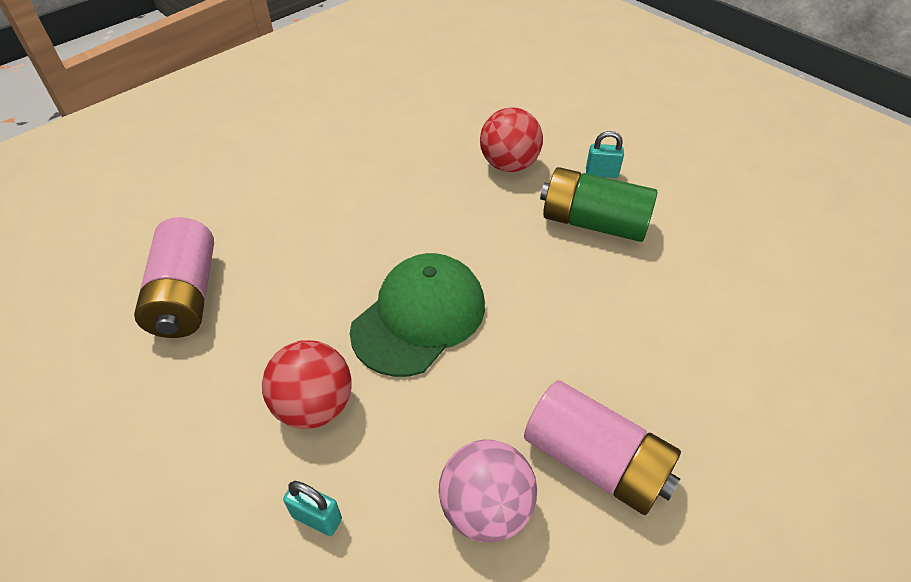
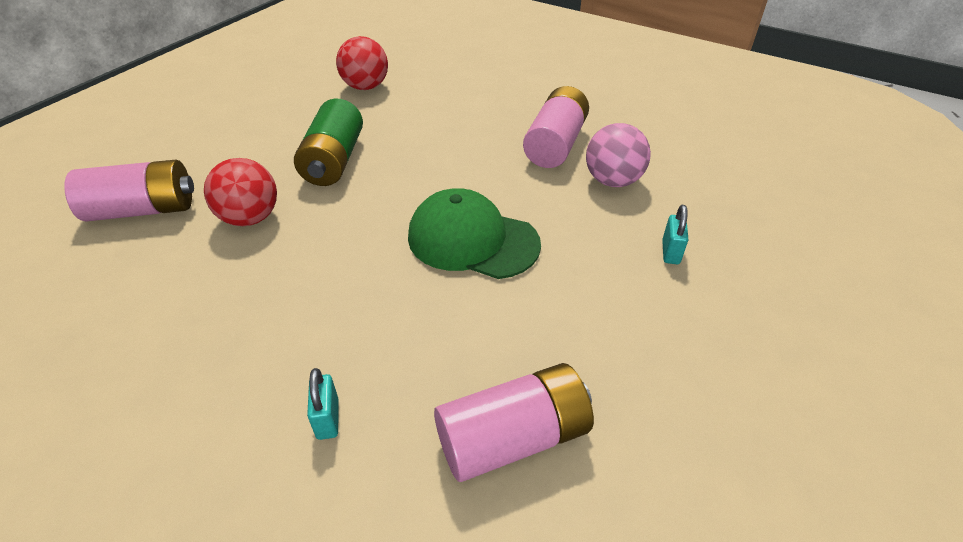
camera: 105 degrees left, 5 degrees down
(314, 406) = (589, 280): red ball -> red ball (365, 87)
(539, 107) = (143, 210): none -> pink battery
(601, 173) = (264, 161): turquoise padlock -> turquoise padlock (328, 419)

